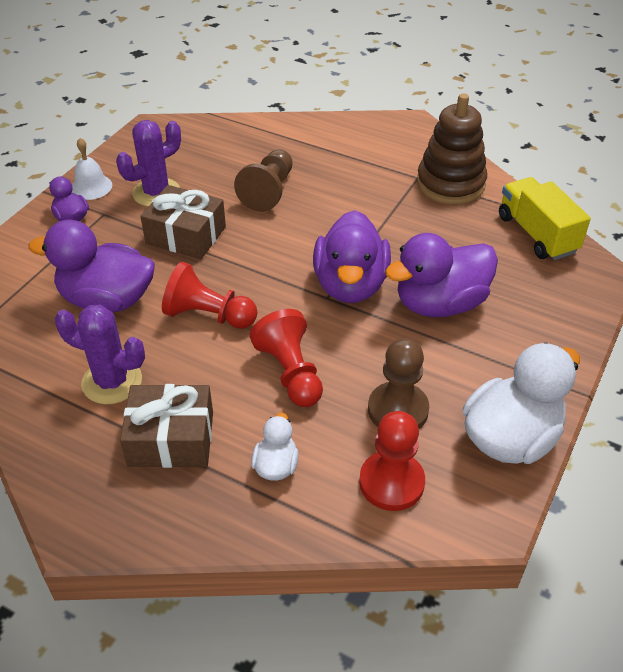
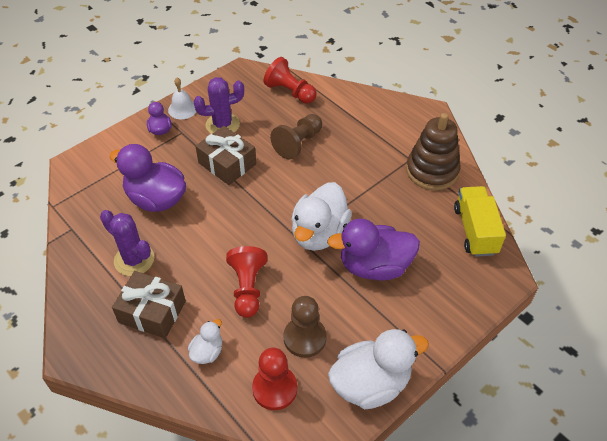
camera: 20 degrees right, 5 degrees up
(208, 315) = (214, 229): red pawn -> red pawn (290, 92)
(350, 285) = (319, 233): purple duck -> white duck

